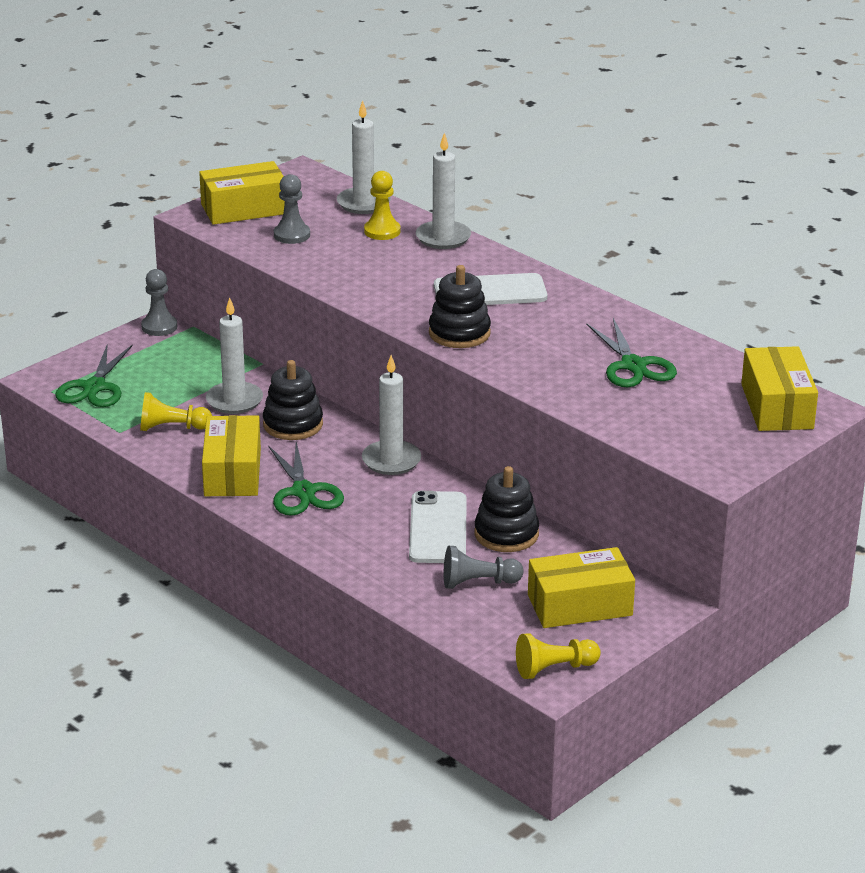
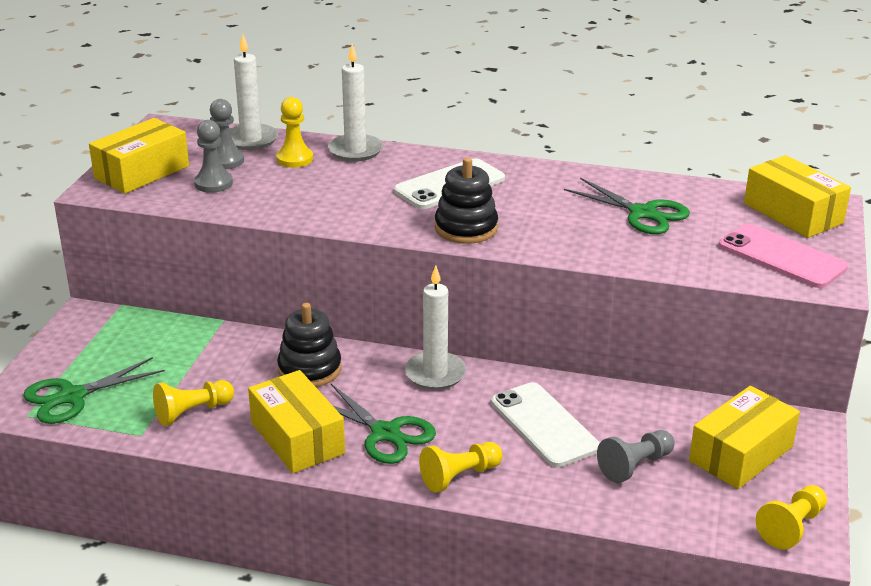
camera: 30 degrees left, 0 degrees up
(94, 387) = (72, 396): green scissors -> green scissors turned 75 degrees clockwise
(159, 327) = (87, 315): grey pawn -> grey pawn (225, 161)
(234, 401) = (230, 364): white candle -> none
(328, 541) = (459, 476): none -> yellow pawn
(506, 534) = (607, 408): black stacking toy -> none
(710, 439) = (781, 257): none -> pink phone

